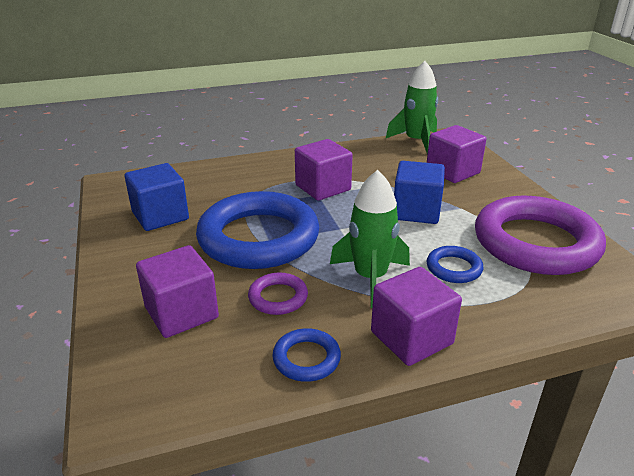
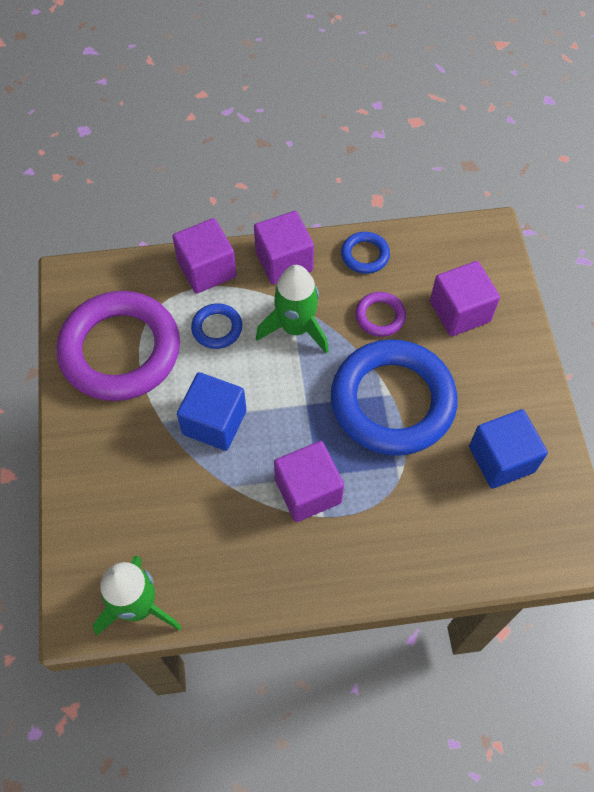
camera: 170 degrees left, 30 degrees up
(452, 171) = (130, 504): purple cube -> purple cube (207, 269)

